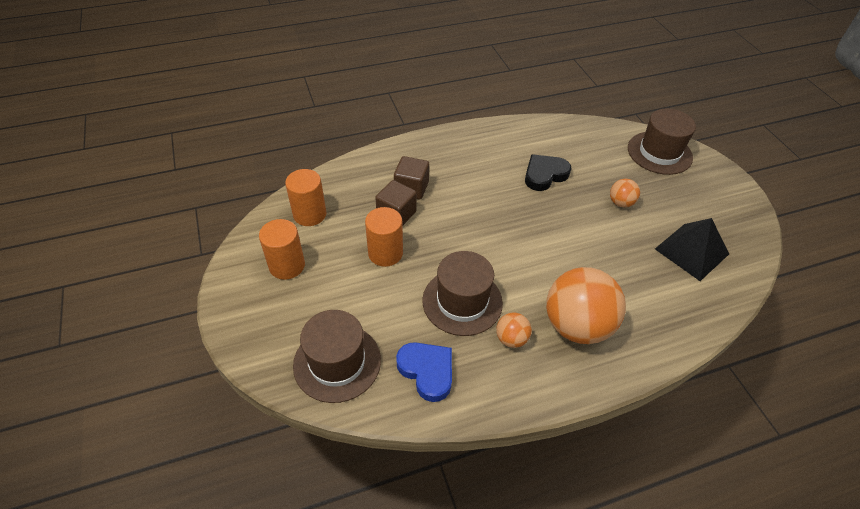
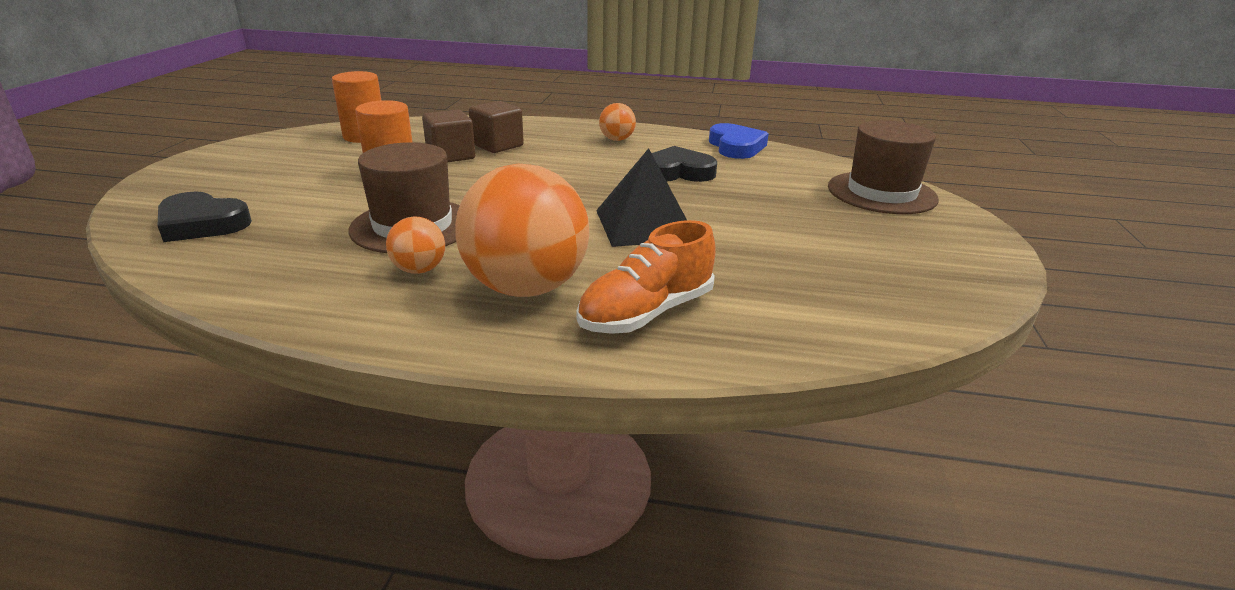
camera: 30 degrees right, 20 degrees down
(287, 265) = (283, 157): orange cylinder -> none
(337, 362) = (202, 224): brown hat -> black heart
(427, 371) = (275, 260): blue heart -> blue heart (736, 146)
(620, 203) = (757, 214): orange ball -> orange ball (617, 139)
(645, 316) = (646, 313): none -> orange shoe
(691, 251) = (818, 280): black pyramid -> black pyramid (644, 224)

